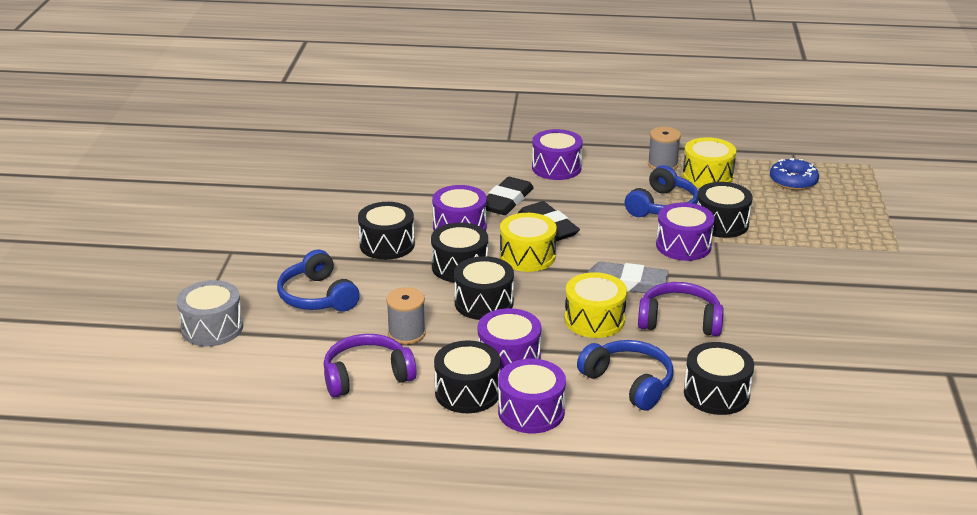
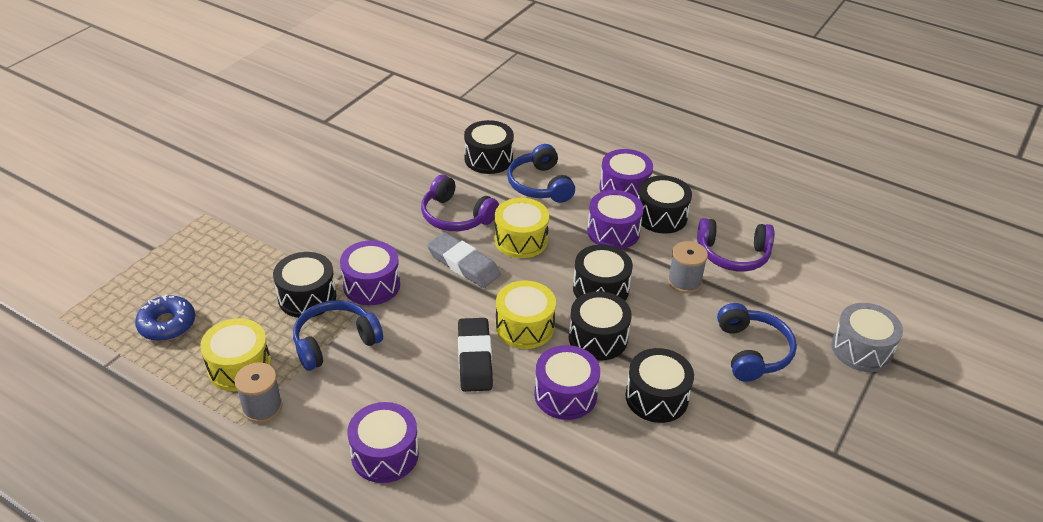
camera: 155 degrees left, 10 degrees up
(506, 201) = (487, 416): black eraser -> none

